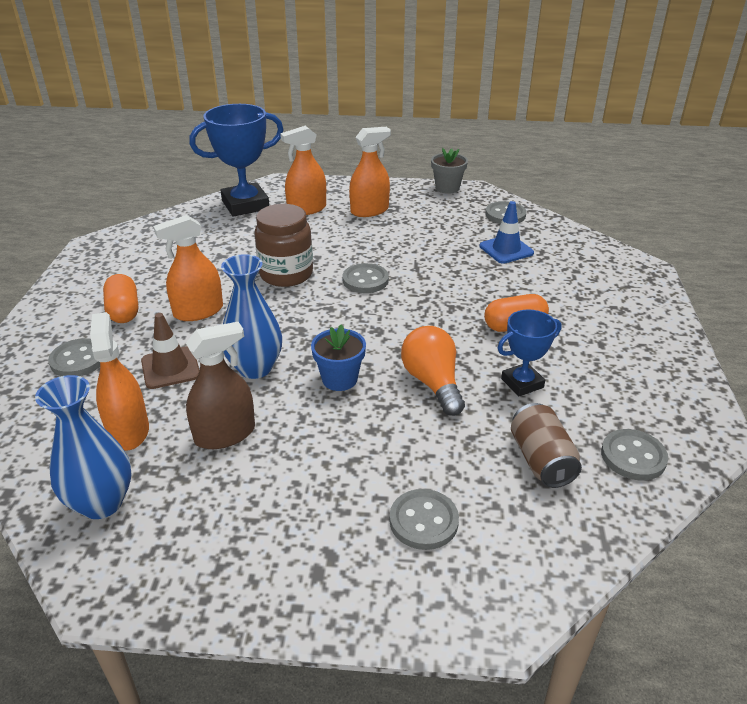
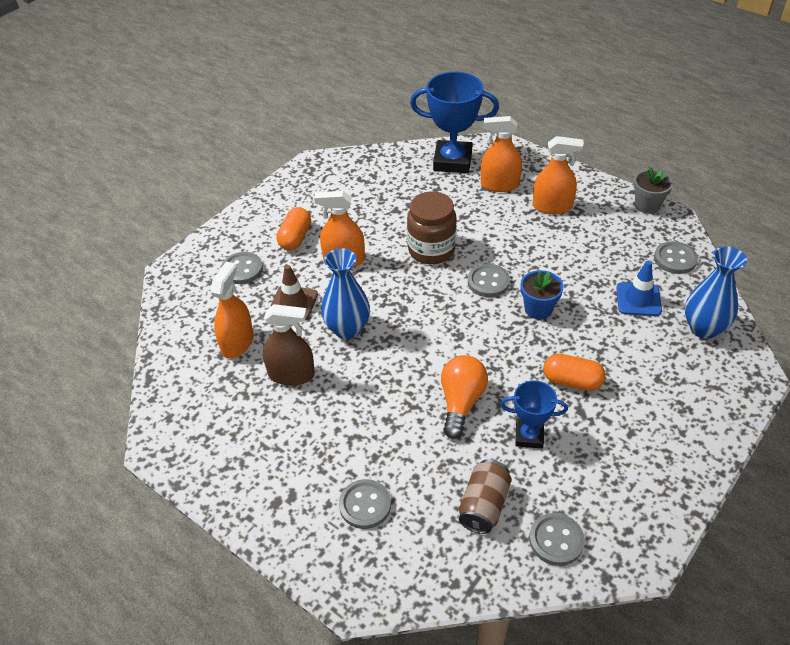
camera: 35 degrees right, 10 degrees up
(101, 503) = (191, 388): blue vase -> blue vase (703, 328)
(339, 379) = (397, 366): blue flower pot -> blue flower pot (538, 309)

